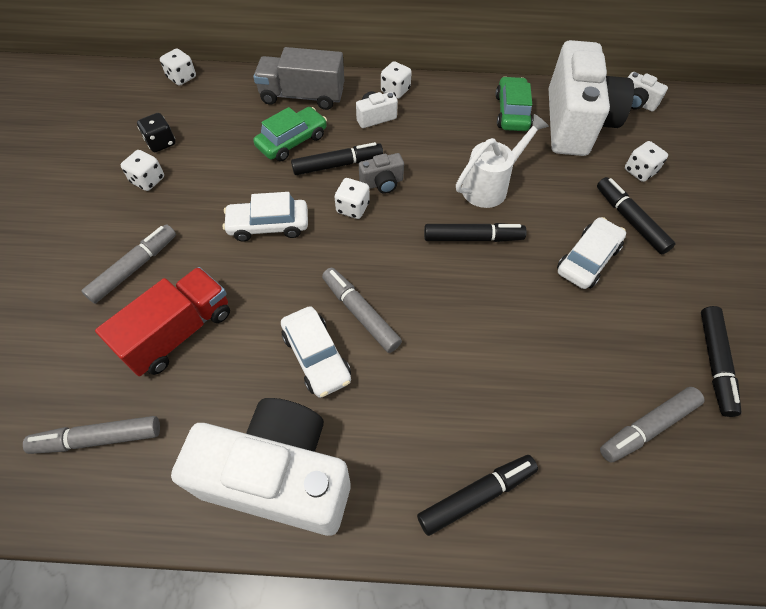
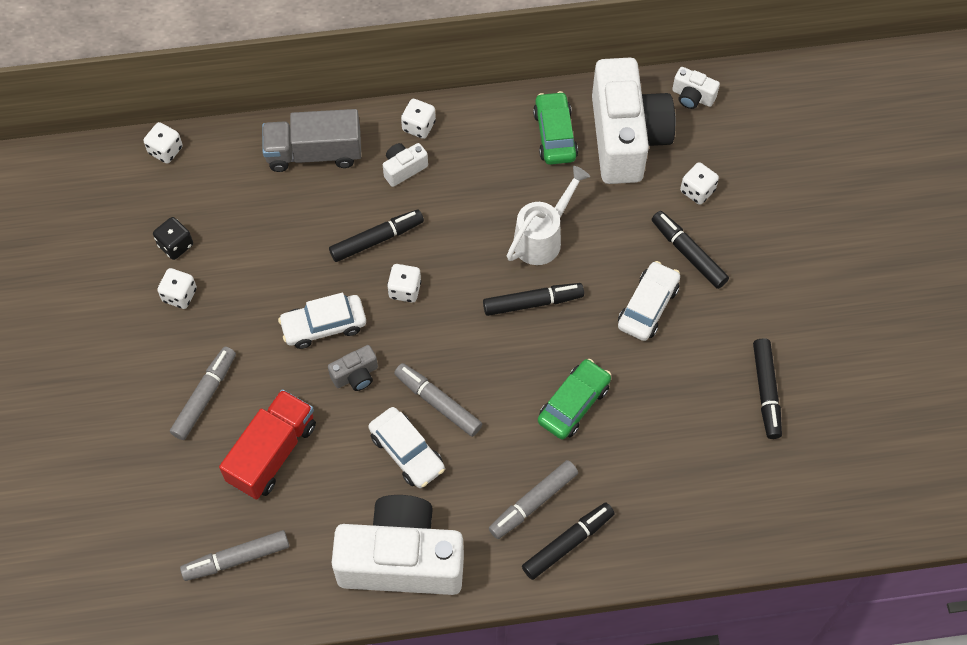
camera: 10 degrees left, 5 degrees up
(292, 141) = (319, 217): green car -> green car (573, 404)
(382, 183) = (429, 254): grey camera -> grey camera (355, 375)
(647, 427) = (706, 460): grey marker -> grey marker (533, 502)

